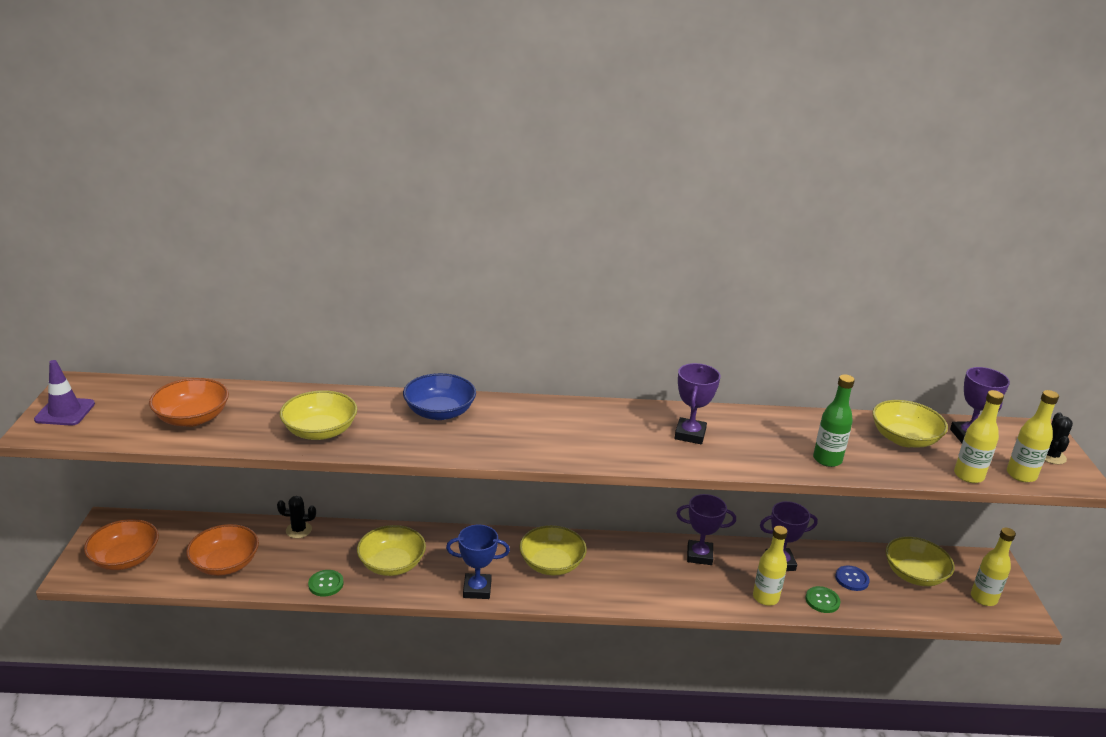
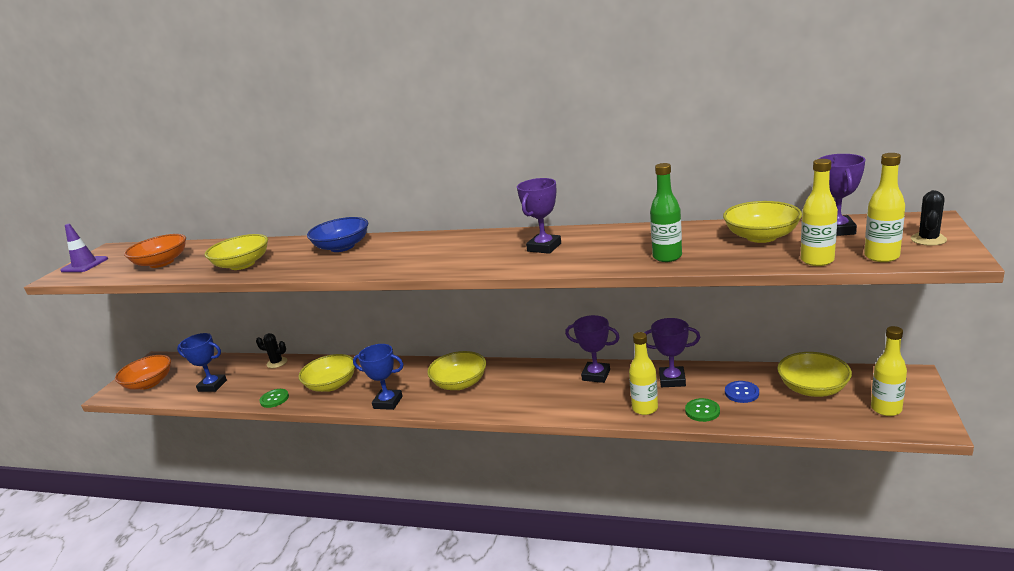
camera: 20 degrees right, 5 degrees down
(225, 564) = (212, 386): orange bowl -> blue trophy

